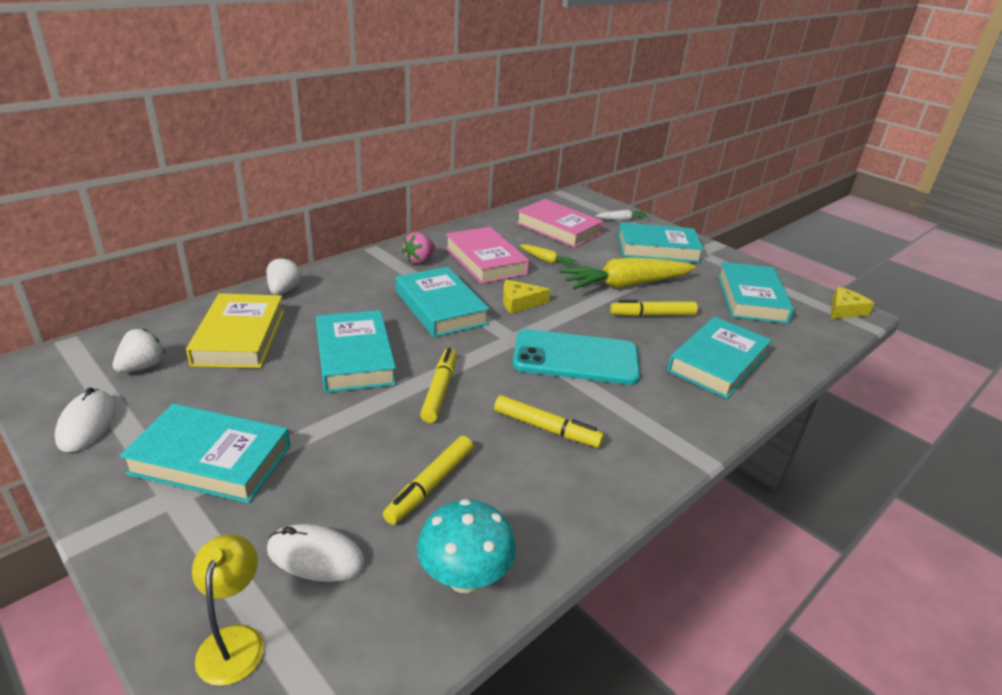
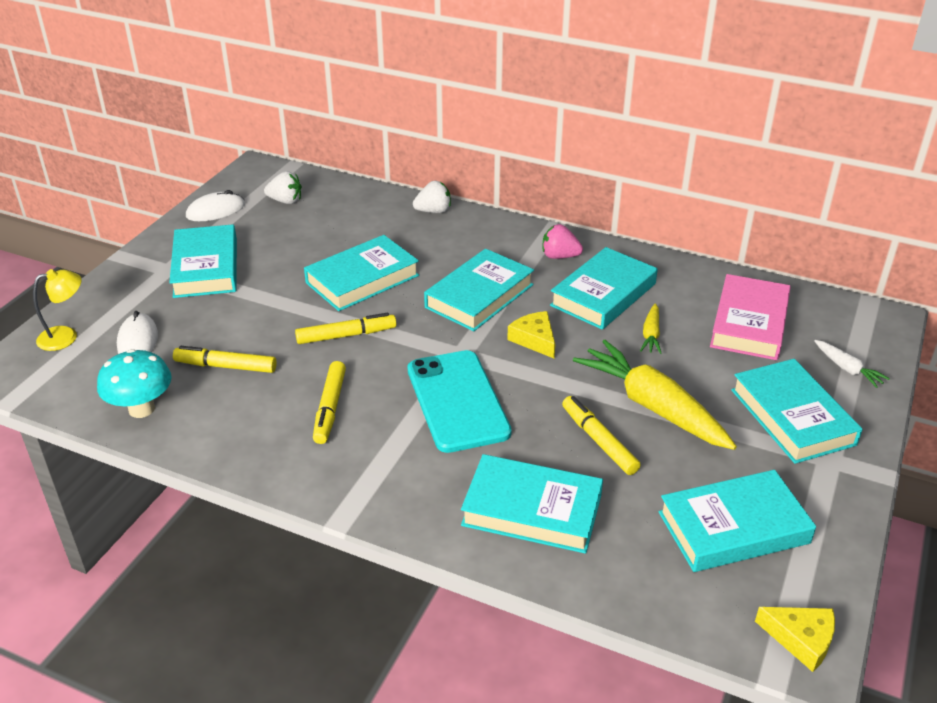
camera: 70 degrees right, 5 degrees up
(240, 337) = (350, 220): yellow book -> none
(485, 261) = (603, 294): pink book -> turquoise book

